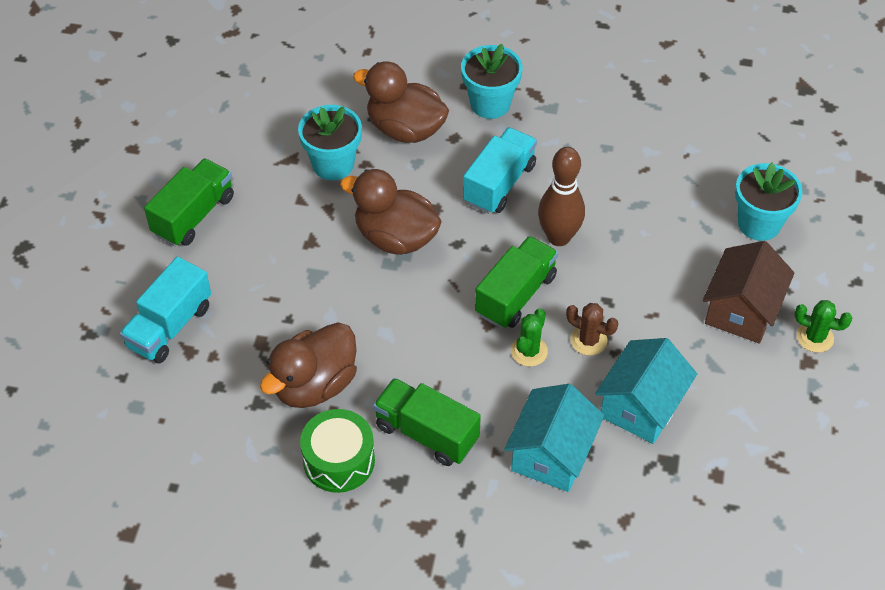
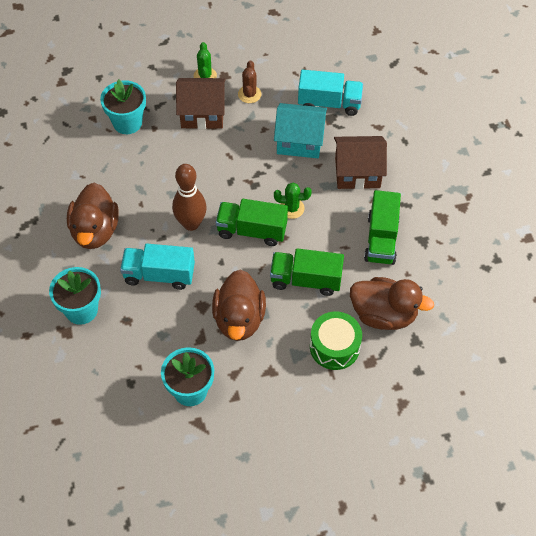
camera: 115 degrees left, 5 degrees up
(170, 326) = (390, 427): turquoise truck -> turquoise truck (329, 103)
(193, 215) = (286, 465): green truck -> green truck (306, 280)
(339, 460) = (427, 277): green drum -> green drum (334, 347)
(405, 129) = (132, 356): brown duck -> brown duck (95, 231)
(551, 454) = (357, 172): turquoise house -> brown house
(588, 340) = (266, 181): brown cactus -> brown cactus (249, 94)

